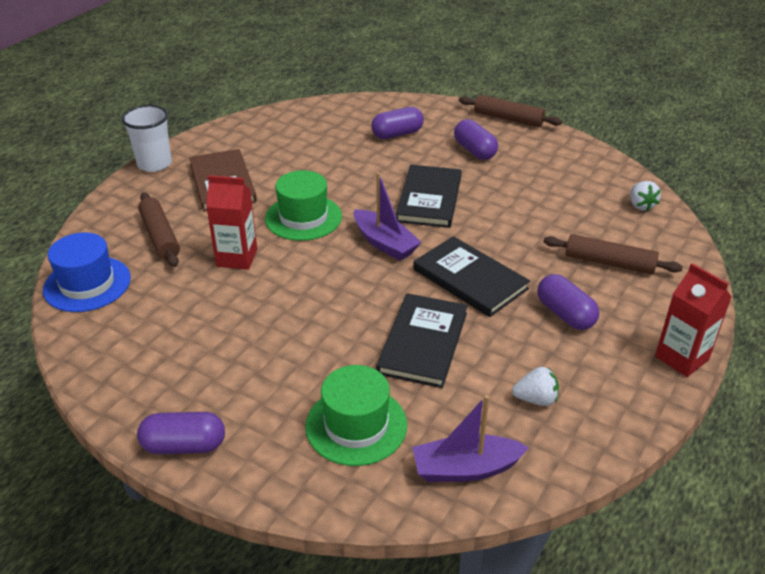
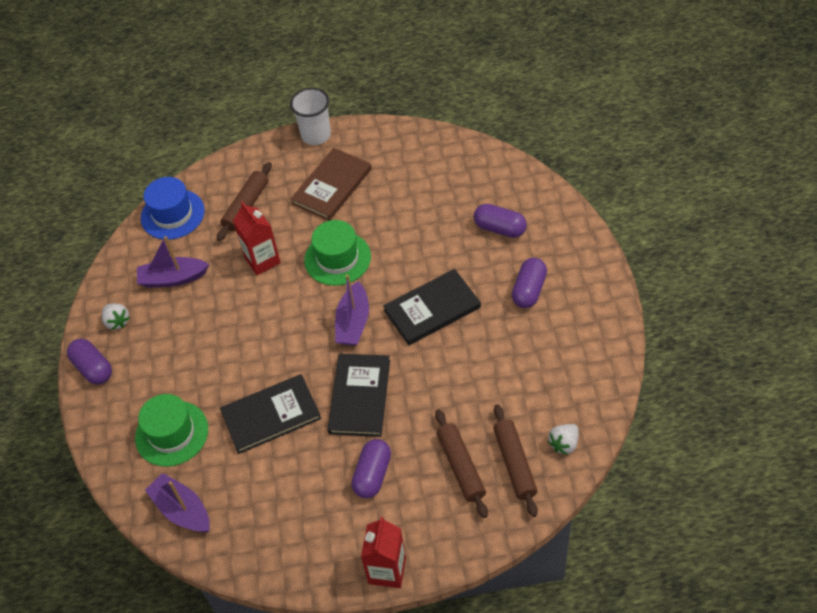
camera: 55 degrees right, 15 degrees up
(164, 323) = (173, 278): none -> purple boat
(508, 118) = (605, 278): brown rolling pin -> brown rolling pin (515, 463)
(535, 399) = (271, 509): white strawberry -> white strawberry (117, 322)

